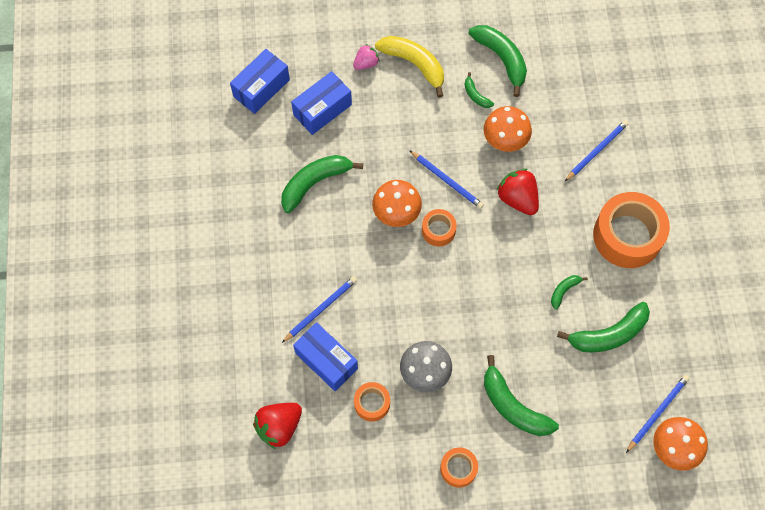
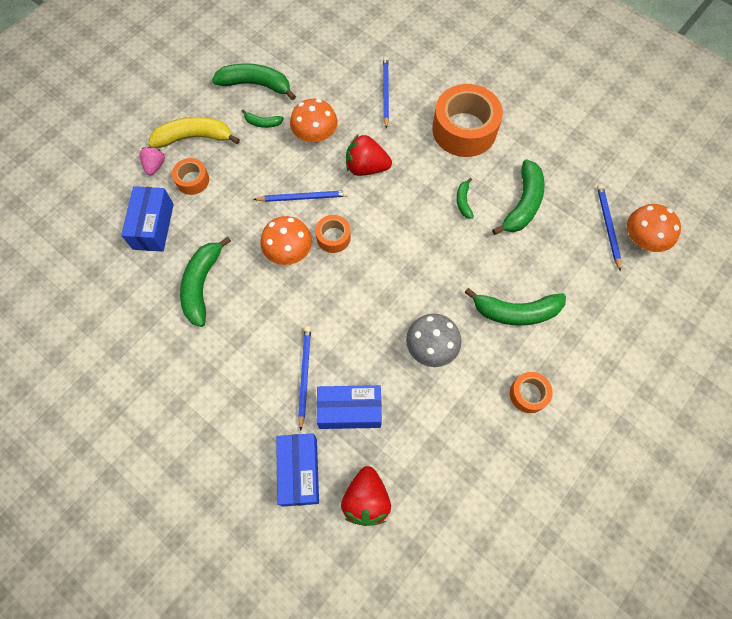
camera: 45 degrees left, 0 degrees up
(261, 88) = (84, 251): blue box -> blue box (299, 472)
(372, 403) = (417, 409): orange tape -> orange tape (192, 180)

